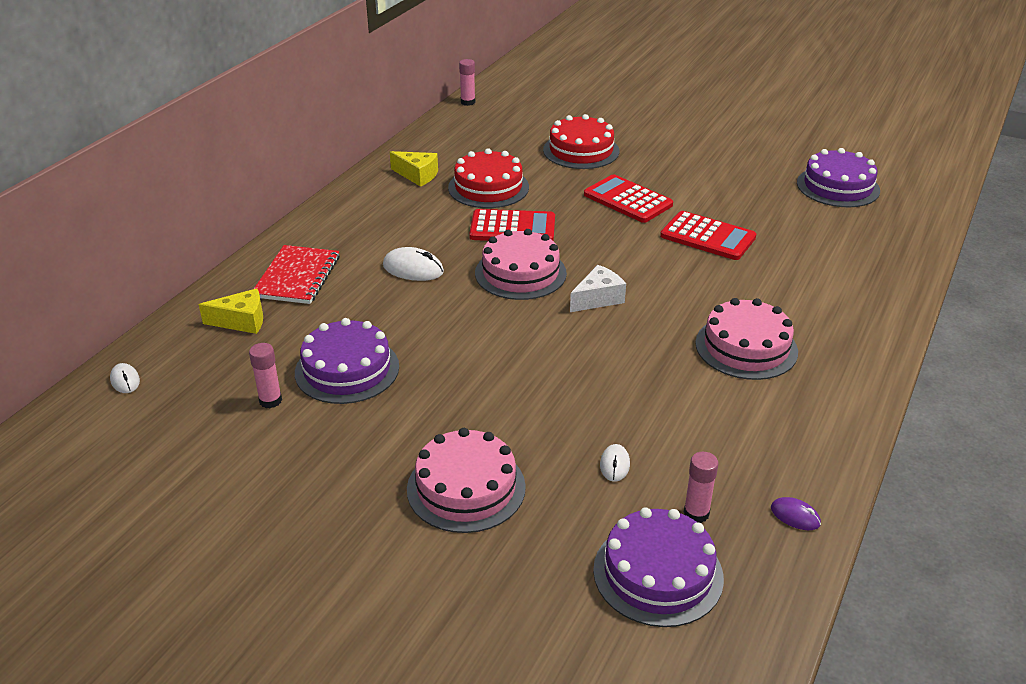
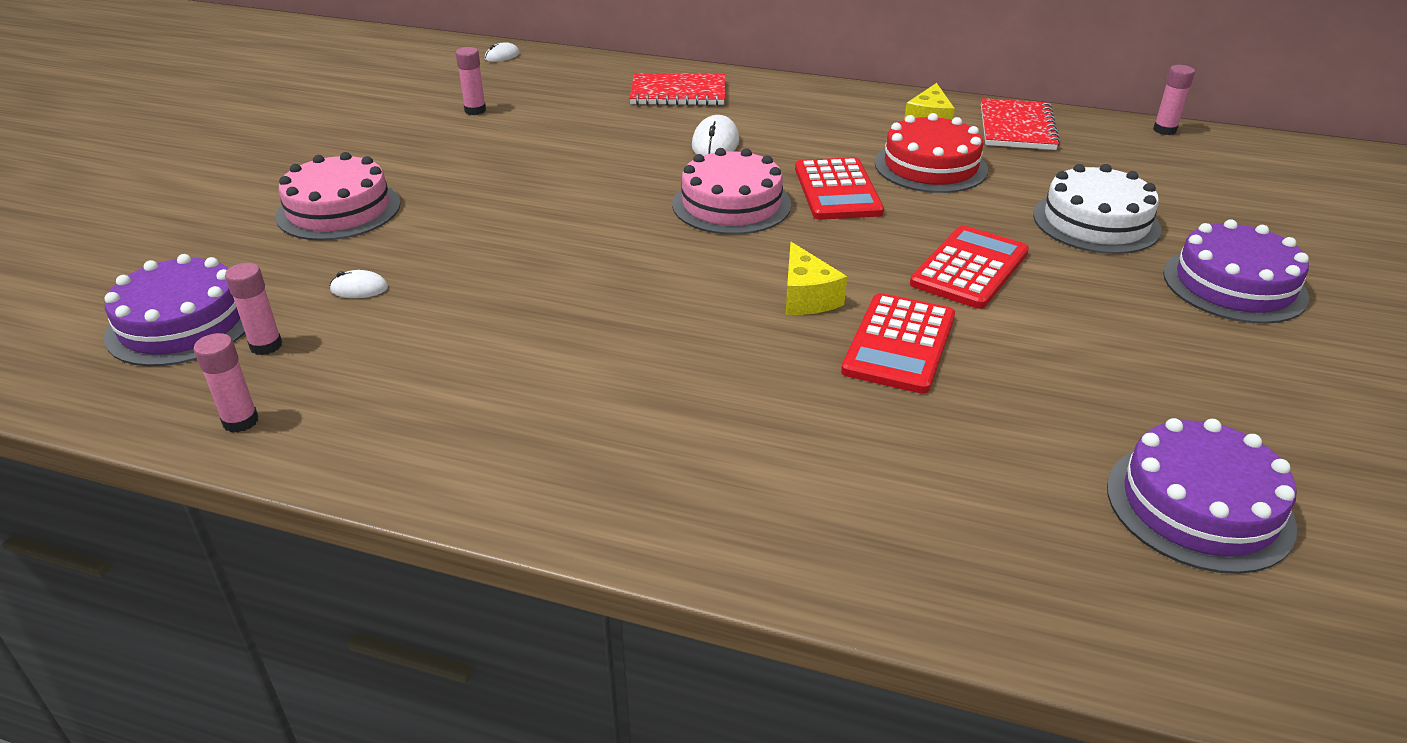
camera: 80 degrees right, 0 degrees up
(242, 321) = (595, 82): yellow cheese -> yellow cheese (806, 297)
(347, 369) = (524, 135): purple cake -> purple cake (1234, 285)
(441, 146) = (1017, 127): none -> red notebook
(581, 150) = (1096, 222): red cake -> white cake
(598, 298) = (690, 259): white cheese -> none
(746, 347) = (600, 383): pink cake -> none
(795, 516) = (240, 421): purple mouse -> pink glue stick

